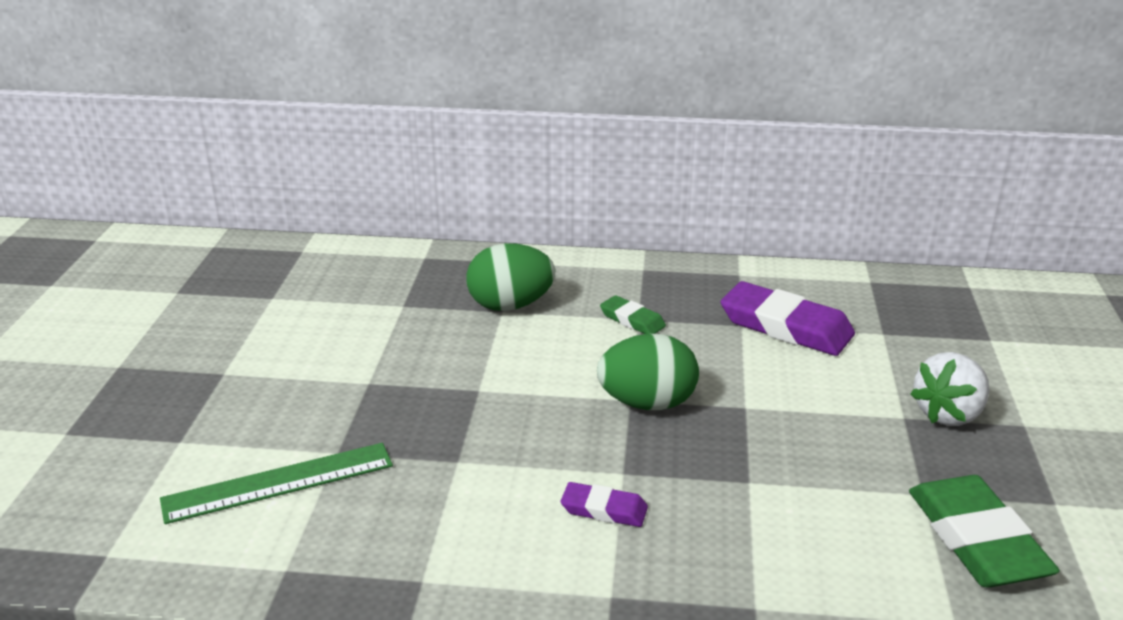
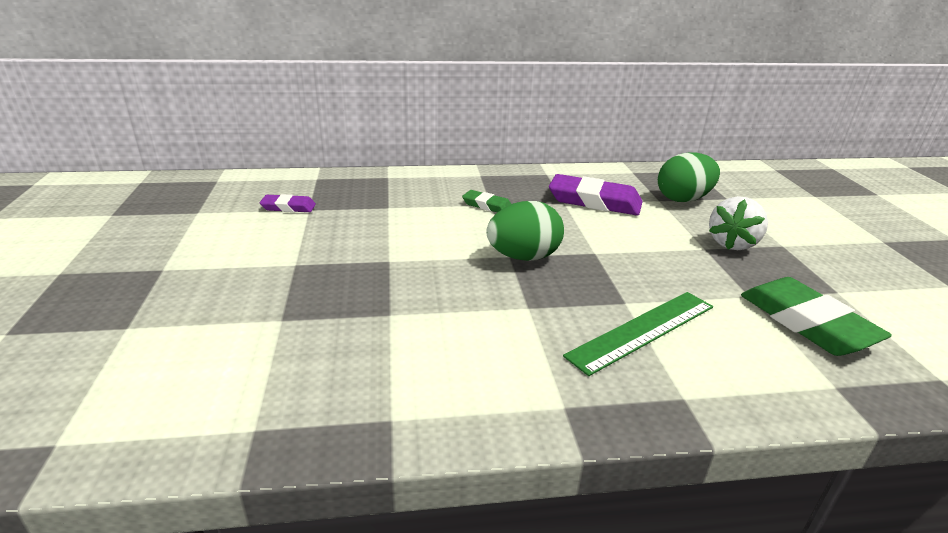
camera: 15 degrees left, 0 degrees up
(278, 483) = (231, 351): green ruler -> green ruler (642, 330)
(510, 305) = (393, 203): green egg -> green egg (683, 199)
(604, 509) = (526, 337): purple eraser -> purple eraser (288, 207)

